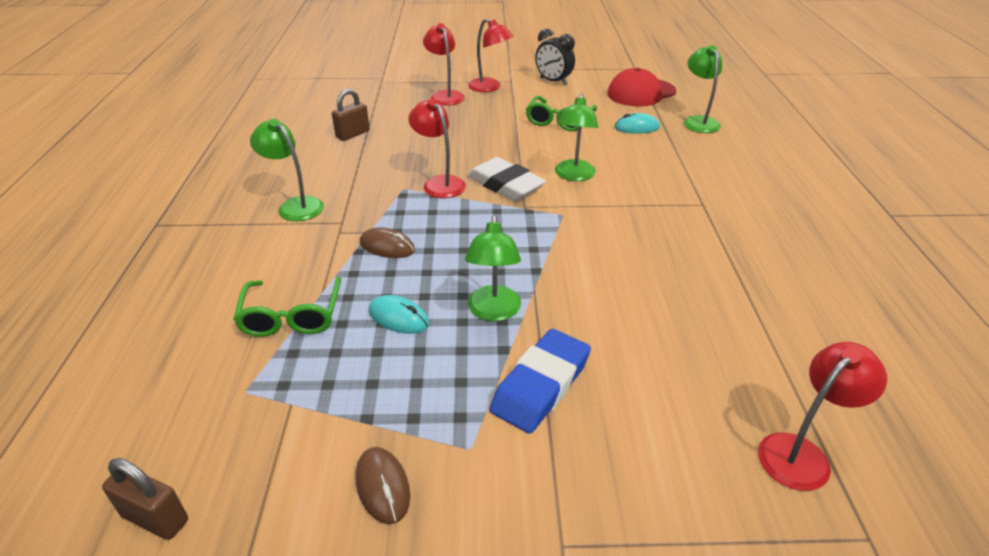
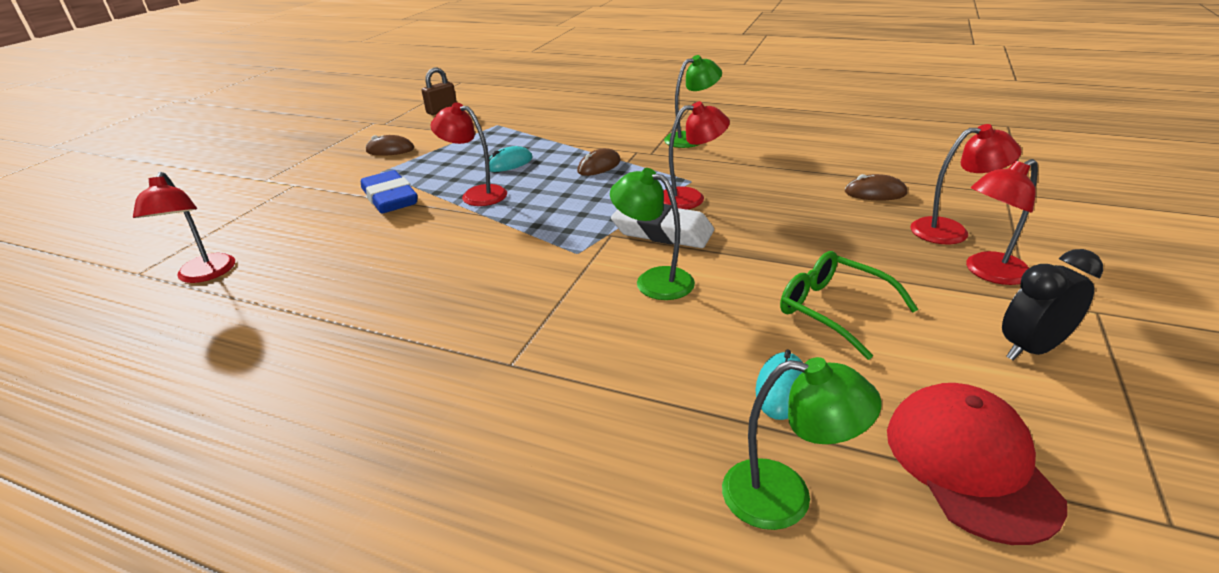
camera: 115 degrees right, 5 degrees down
(292, 316) = (548, 135): green glasses -> none
(353, 134) = (829, 166): brown padlock -> none
(398, 117) = (875, 193): none -> brown mouse
(493, 312) = (476, 194): green lamp -> red lamp
(505, 185) = (662, 231): white eraser -> white eraser turned 45 degrees clockwise

